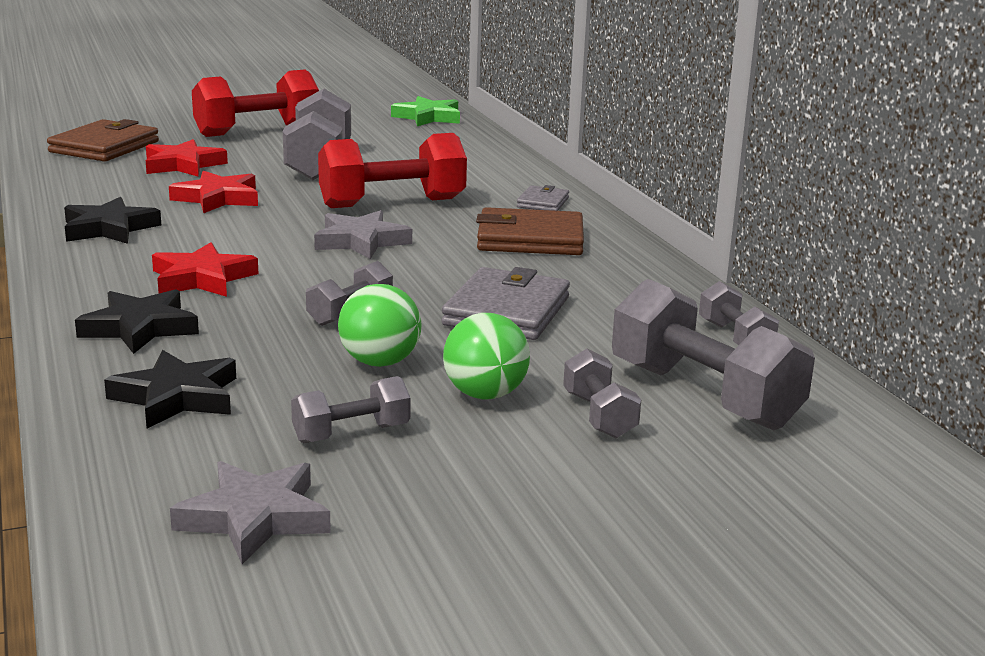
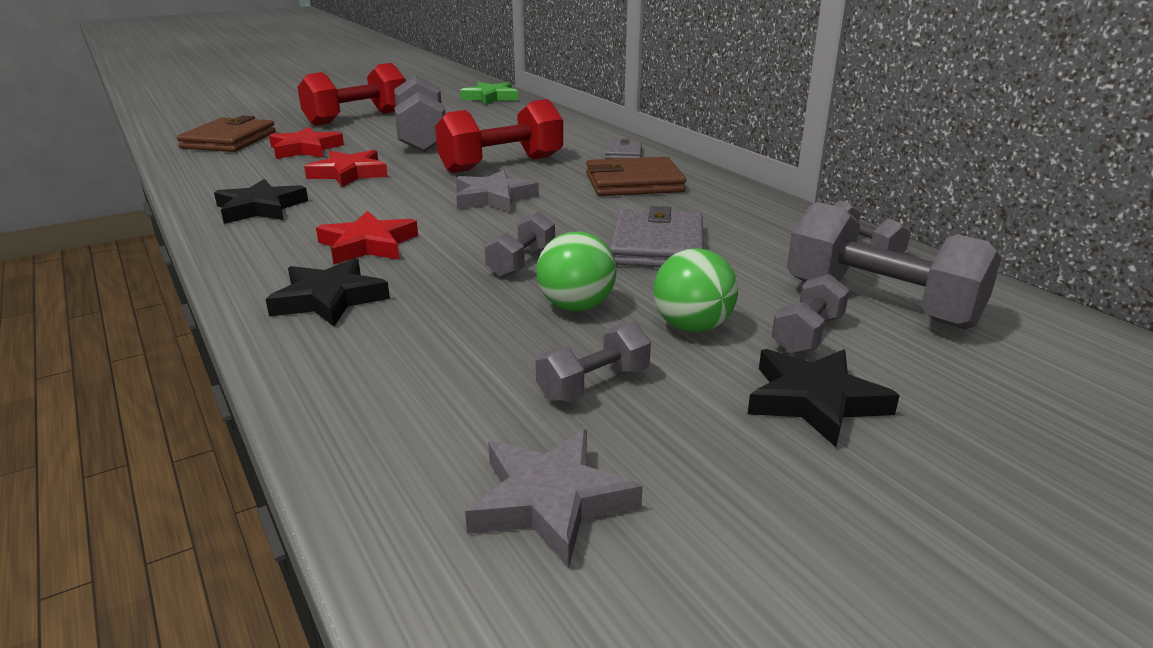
camera: 10 degrees left, 5 degrees up
(177, 397) = (398, 368): black star -> black star (815, 401)
(599, 416) = (807, 335): grey dumbbell -> grey dumbbell turned 60 degrees clockwise

